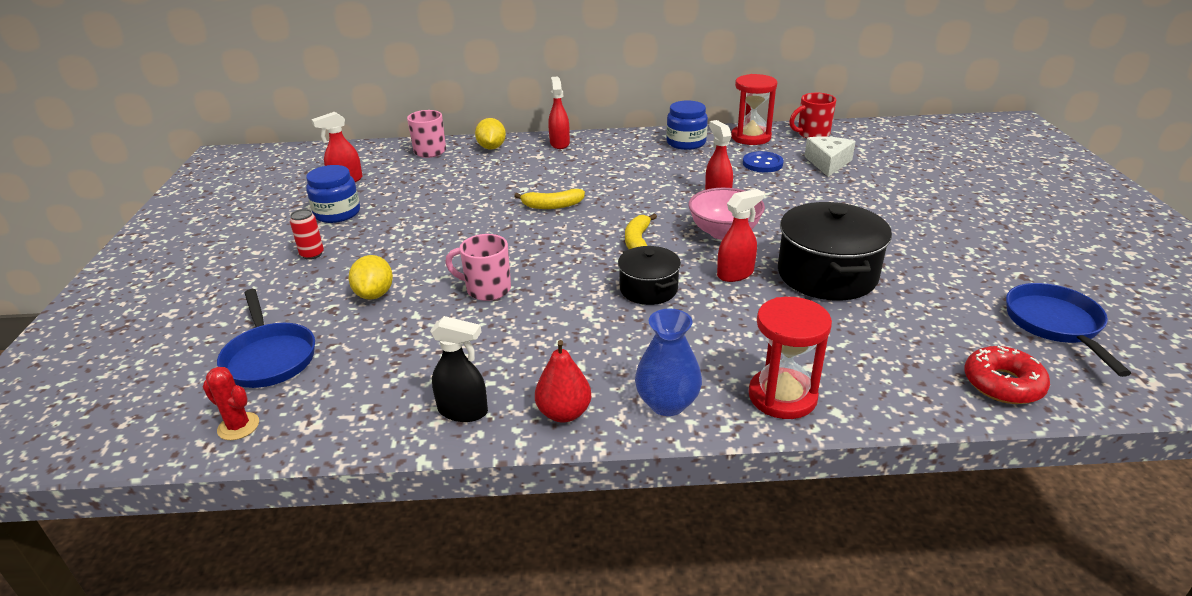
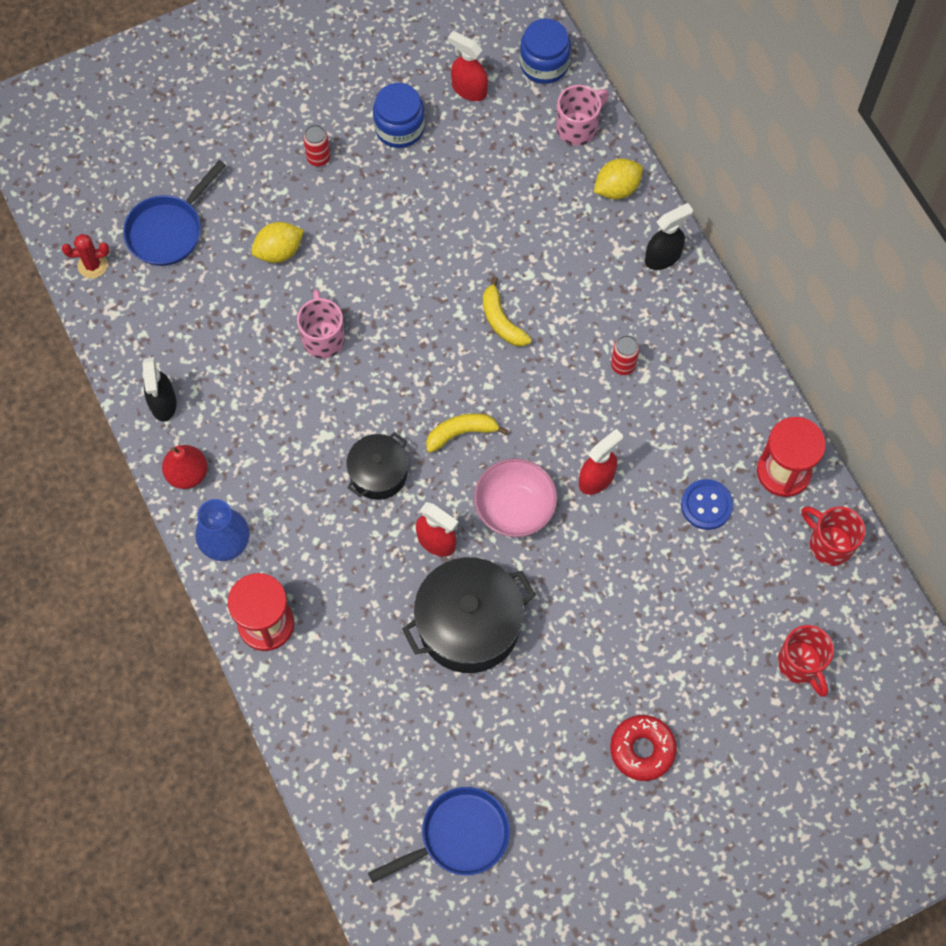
camera: 65 degrees right, 35 degrees up
(238, 426) = (92, 265): red cactus -> red cactus turned 75 degrees clockwise
(559, 143) = (663, 257): red spray bottle -> black spray bottle
(630, 170) = (623, 365): none -> red can
(686, 143) = (731, 400): blue jar -> blue jar (544, 64)
(828, 163) = (742, 579): white cheese -> none
(902, 157) = (801, 664): none -> red mug
(1003, 384) = (347, 791): red donut -> red donut (642, 749)

